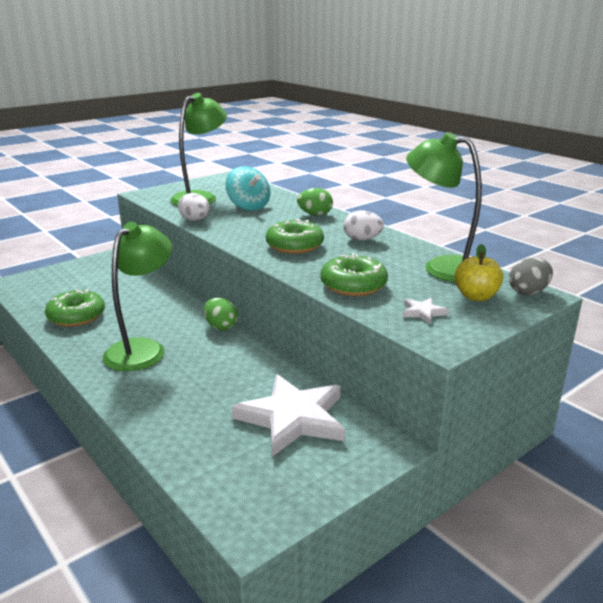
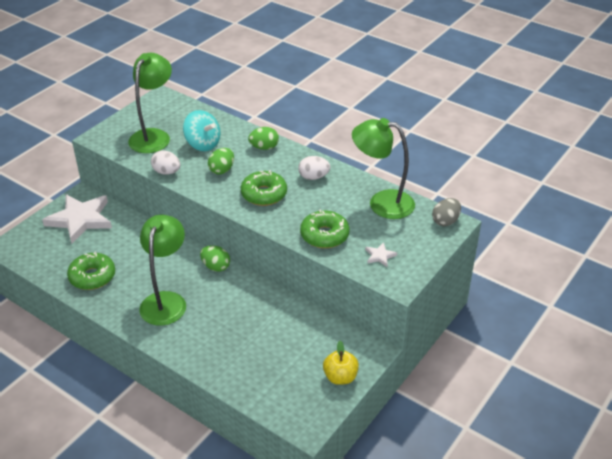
camera: 15 degrees left, 15 degrees up
(257, 225) = (222, 170): none -> green egg
(293, 418) = (302, 342): white star -> white star (80, 219)
(476, 296) = (411, 232): yellow apple -> yellow apple (340, 377)

